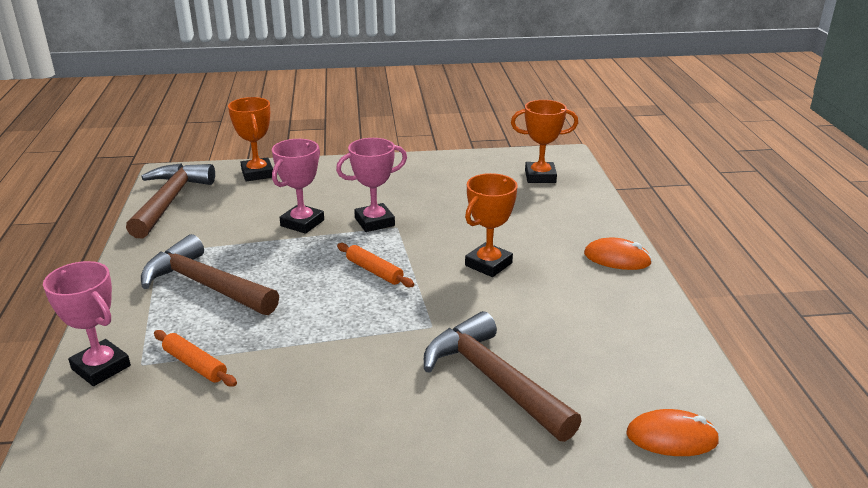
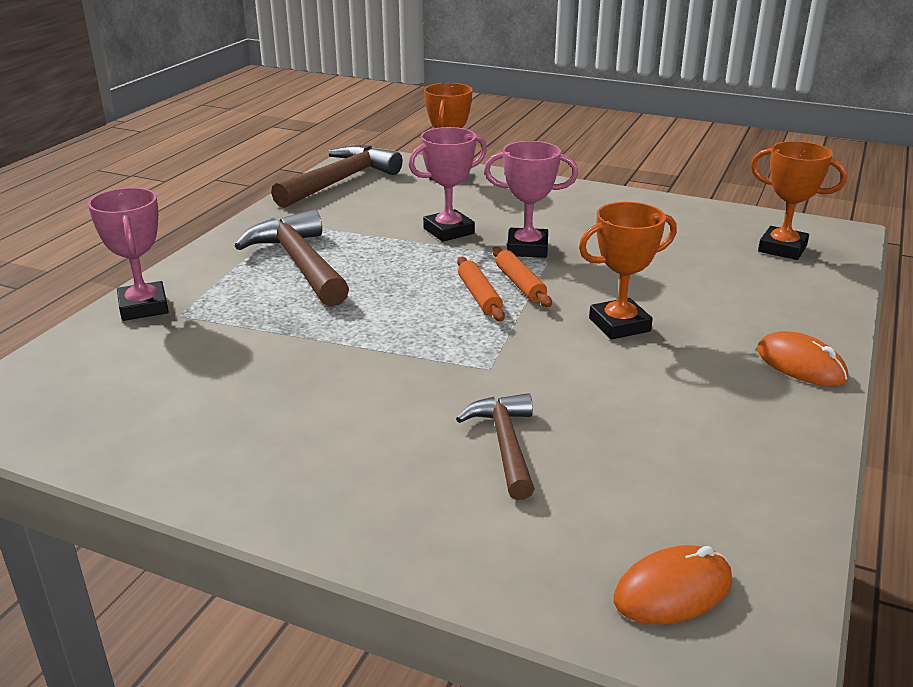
camera: 30 degrees right, 0 degrees up
(195, 365) = (222, 330): orange rolling pin -> orange rolling pin (520, 284)
(493, 379) = (505, 444): brown hammer -> brown hammer, size x0.62
(671, 437) = (672, 590): orange mouse -> orange mouse turned 60 degrees counterclockwise

